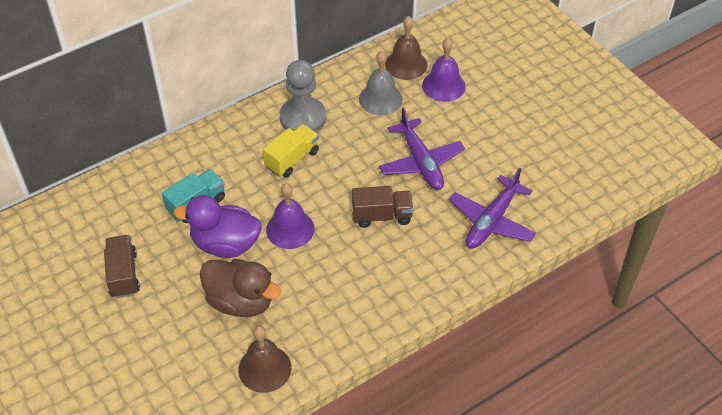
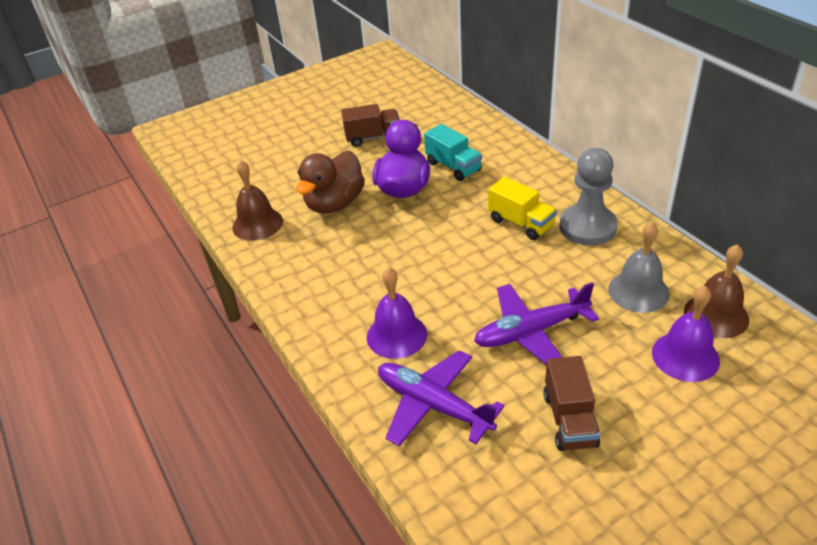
camera: 95 degrees right, 10 degrees down
(290, 229) = (422, 228): purple bell -> purple bell (396, 335)
(382, 215) = (441, 298): brown truck -> brown truck (570, 420)

